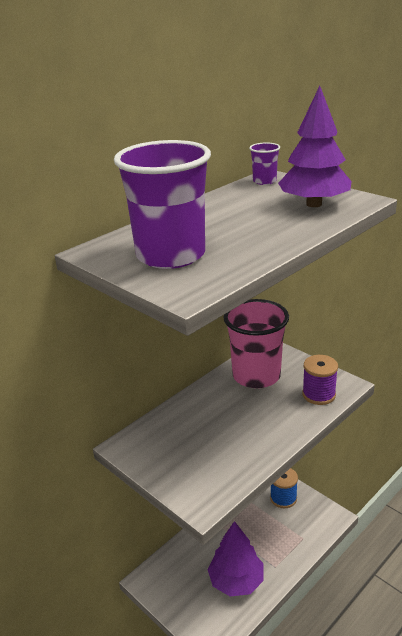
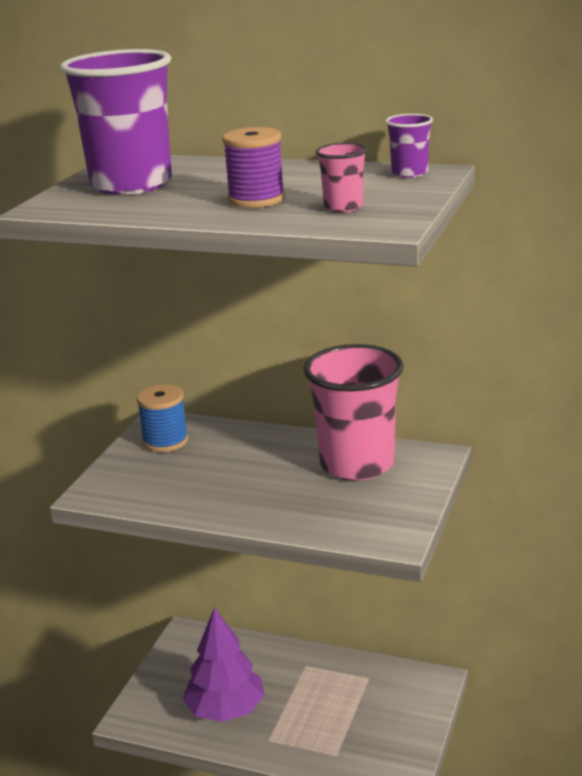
camera: 65 degrees right, 5 degrees down
(283, 498) = (399, 712): blue spool -> blue spool (165, 441)
(314, 204) = (343, 207): purple tree -> pink cup
(318, 394) = (351, 521): purple spool -> purple spool (256, 199)

